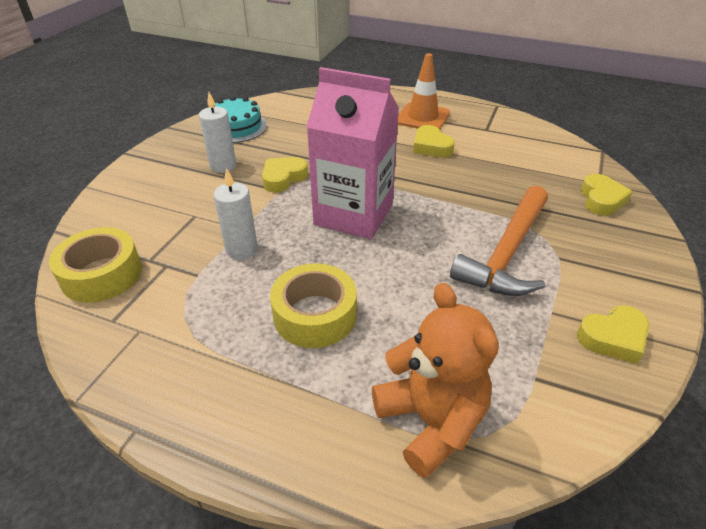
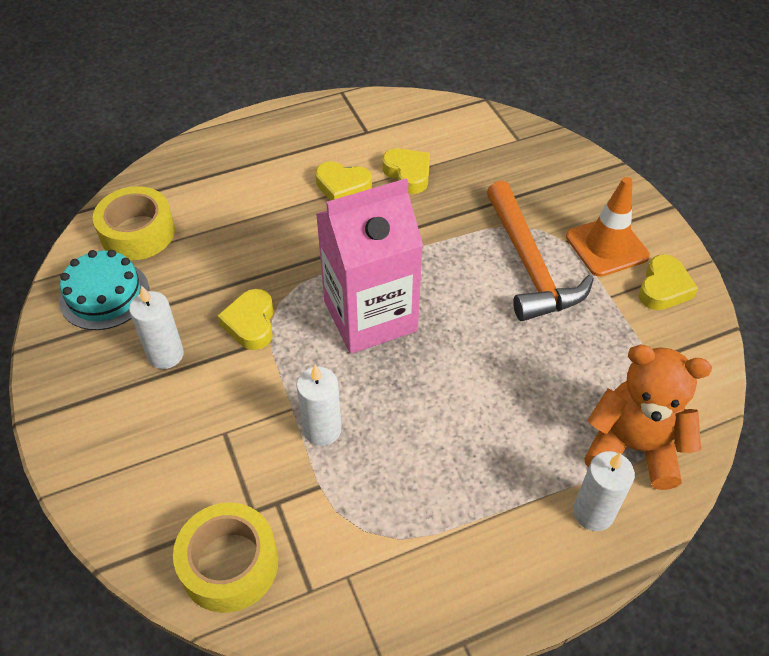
camera: 45 degrees left, 10 degrees up
(315, 315) = (464, 437): yellow tape -> yellow tape (137, 233)
(335, 435) = (593, 512): none -> white candle
(422, 117) = (290, 152): orange traffic cone -> orange traffic cone (606, 246)
(601, 199) = (537, 158): yellow heart -> yellow heart (408, 174)

